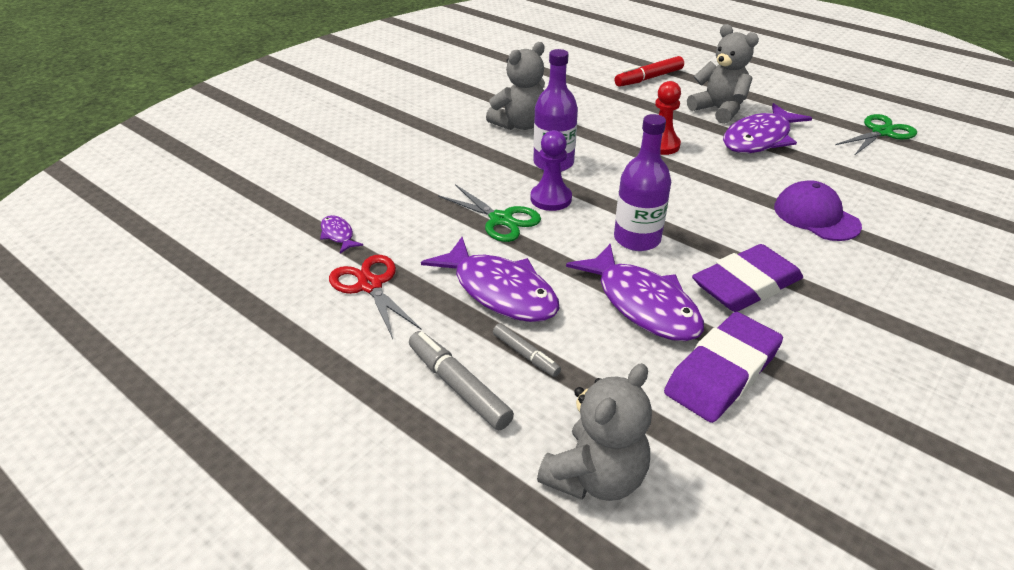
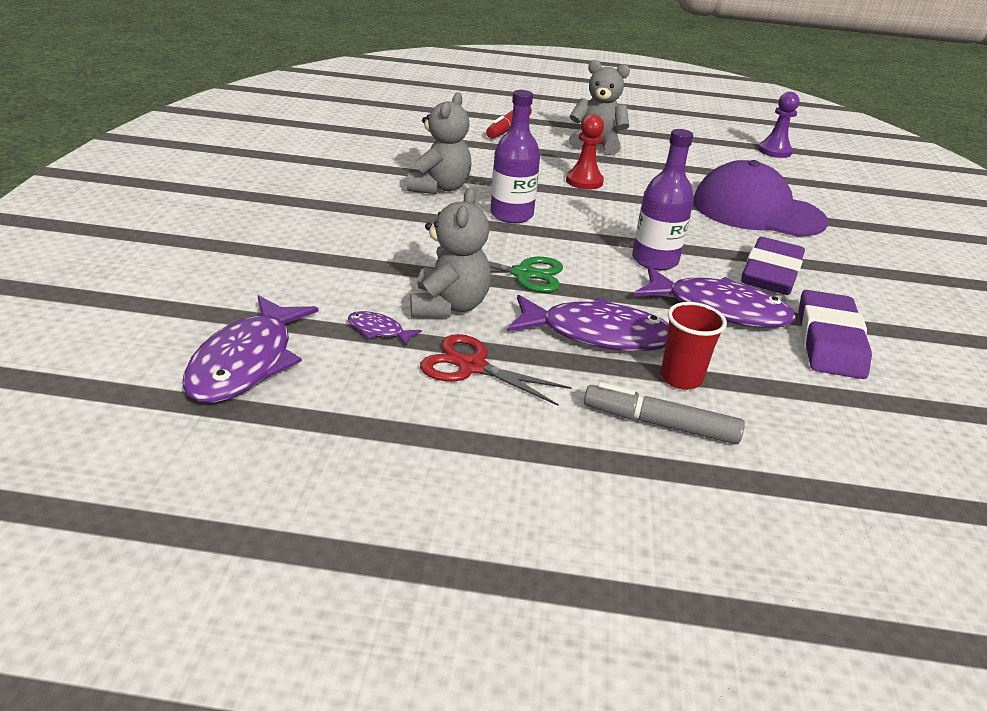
camera: 35 degrees left, 5 degrees down
(525, 354) = (681, 378): grey marker -> red cup
(551, 199) = (546, 245): purple pawn -> purple pawn (774, 151)
(595, 476) = (841, 449): grey teddy bear -> grey teddy bear (449, 306)
(759, 139) = (653, 162): purple fish -> purple fish (247, 362)
(816, 216) = (757, 211): purple cap -> purple cap, size x1.66
(881, 132) = (729, 141): green scissors -> none

